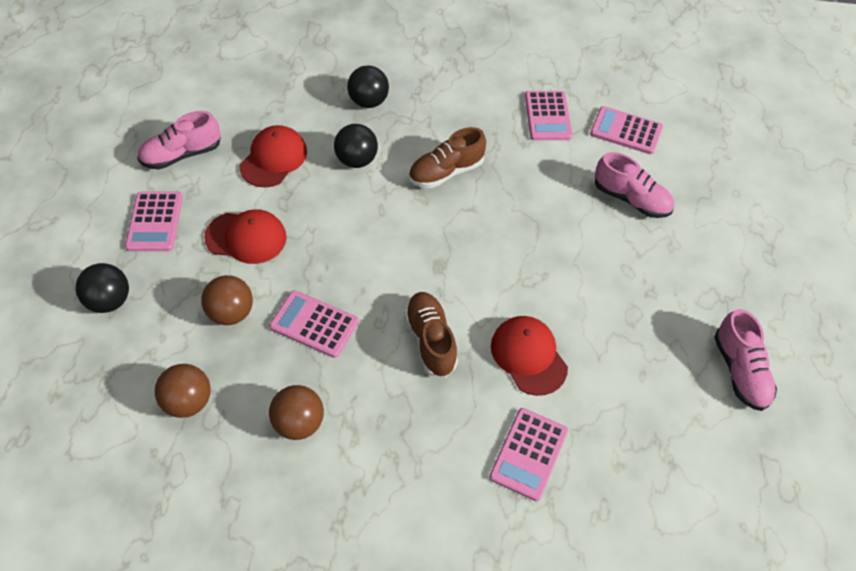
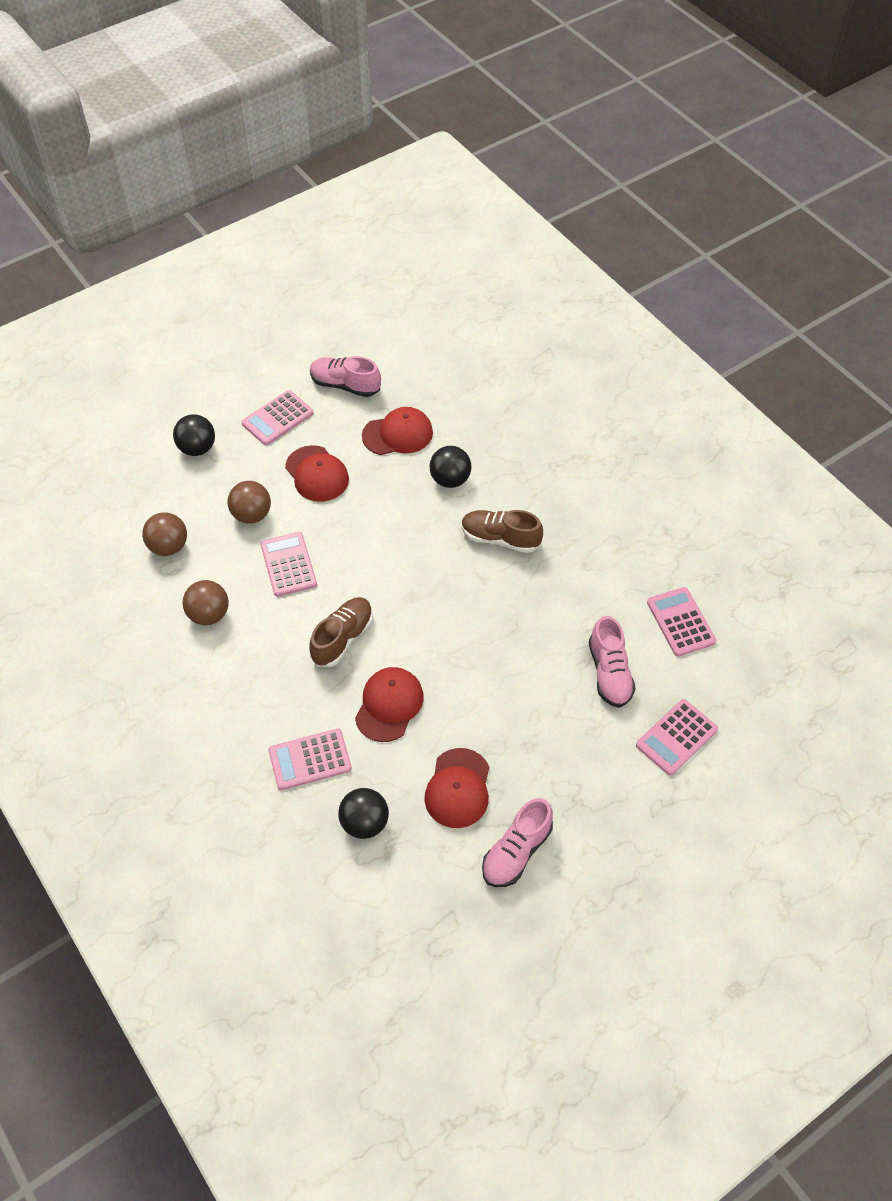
camera: 50 degrees right, 0 degrees up
(368, 102) = (513, 443): black ball -> black ball (364, 823)
(547, 116) = (633, 560): pink calculator -> pink calculator (676, 737)
(650, 367) = (458, 788): none -> red cap

